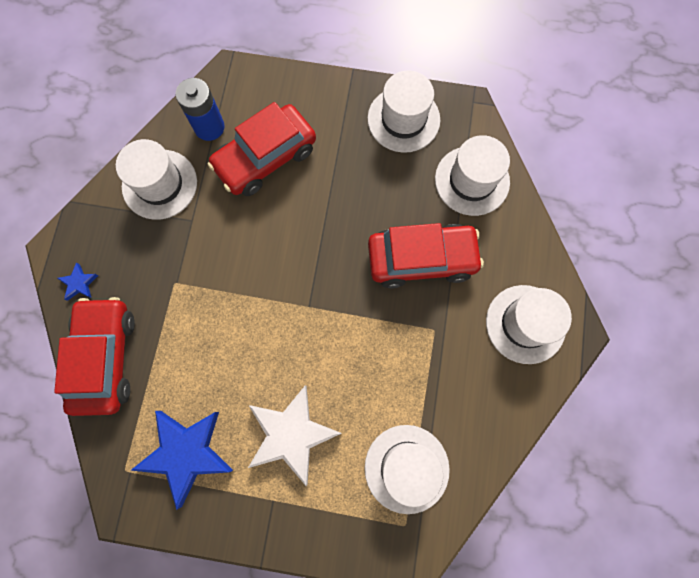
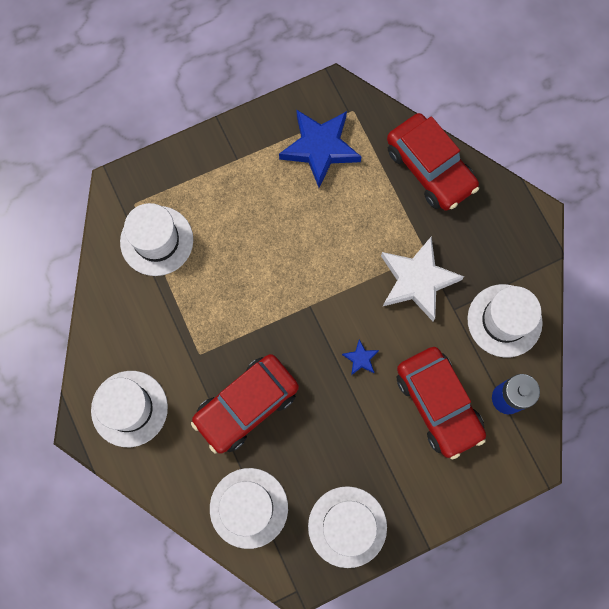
camera: 145 degrees right, 0 degrees up
(79, 283) = (496, 204): blue star -> blue star (360, 358)
(265, 158) = (438, 404): red car -> red car turned 135 degrees clockwise
(291, 434) = (255, 208): white star -> white star (417, 280)

